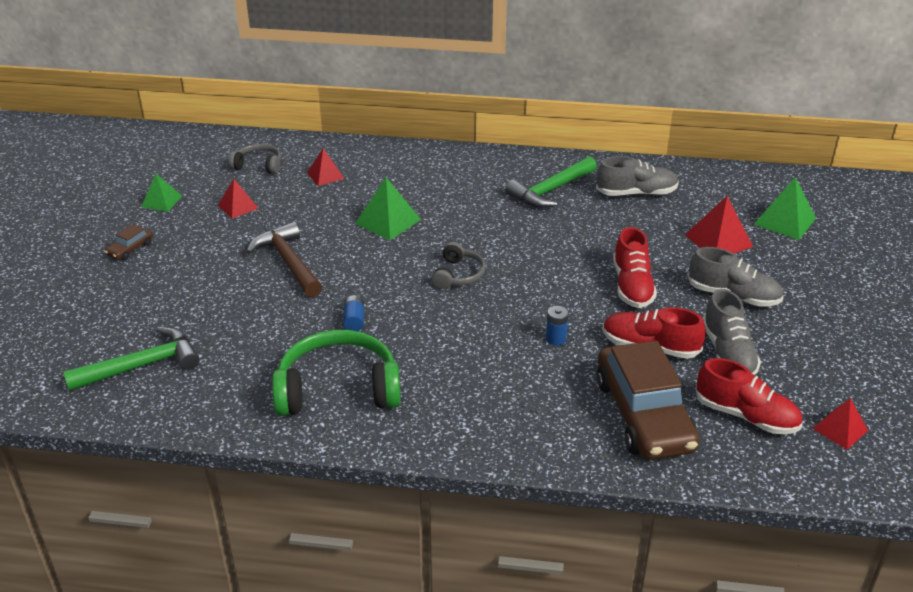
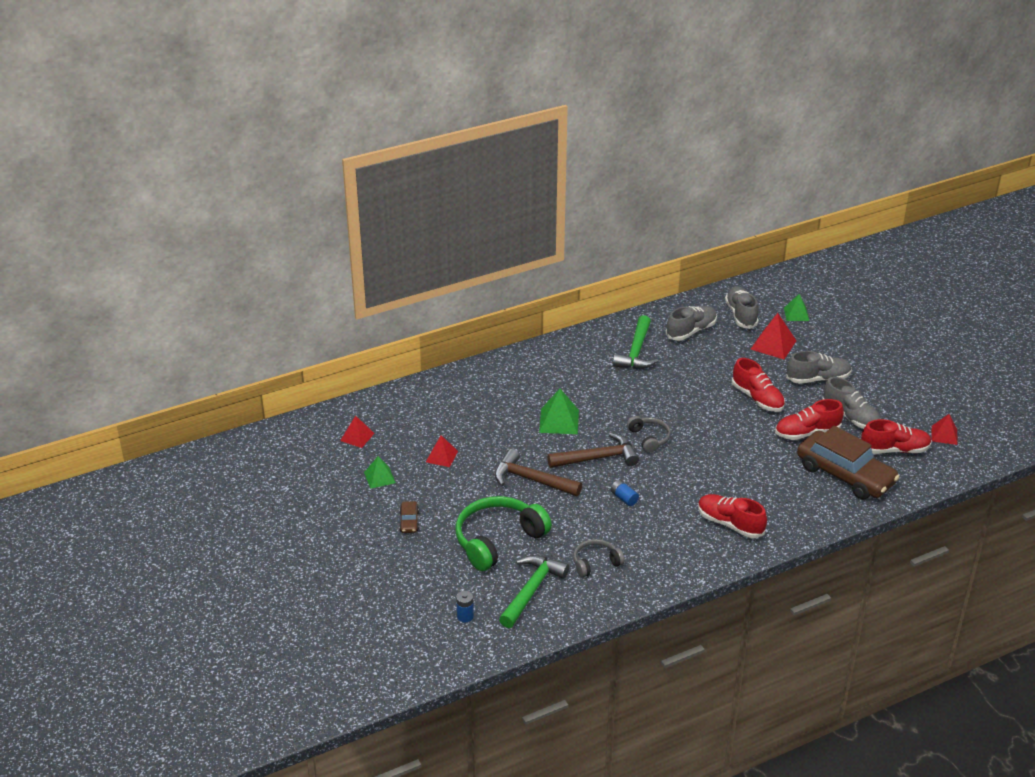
camera: 35 degrees left, 0 degrees up
(258, 165) = (412, 418): grey headphones -> grey headphones (595, 563)
(325, 175) = (471, 405): red pyramid -> red pyramid (357, 437)
(338, 389) = (668, 543): green headphones -> green headphones (498, 540)
(379, 271) = (598, 458): none -> brown hammer
(433, 402) = (730, 524): none -> red shoe
(556, 339) = (752, 453): blue battery -> blue battery (465, 616)
(714, 199) = (741, 315): none -> grey shoe
(784, 221) = (796, 314): green pyramid -> green pyramid, size x0.65

